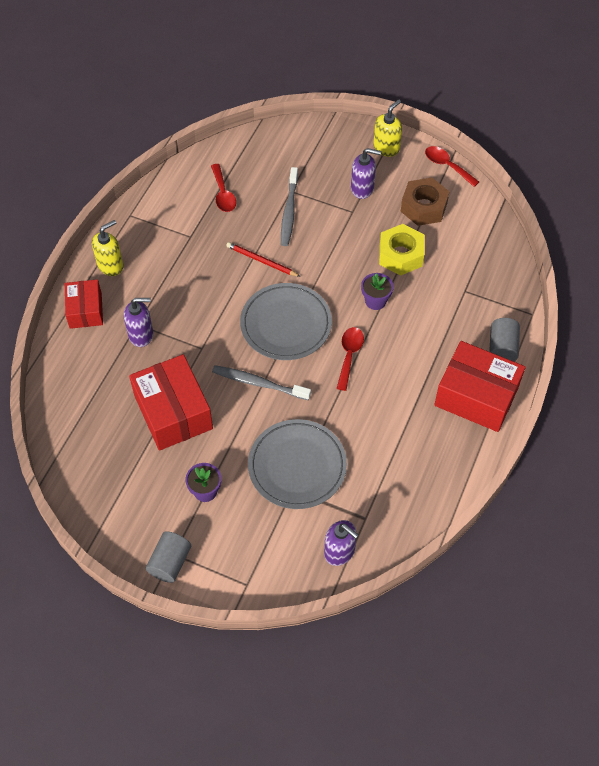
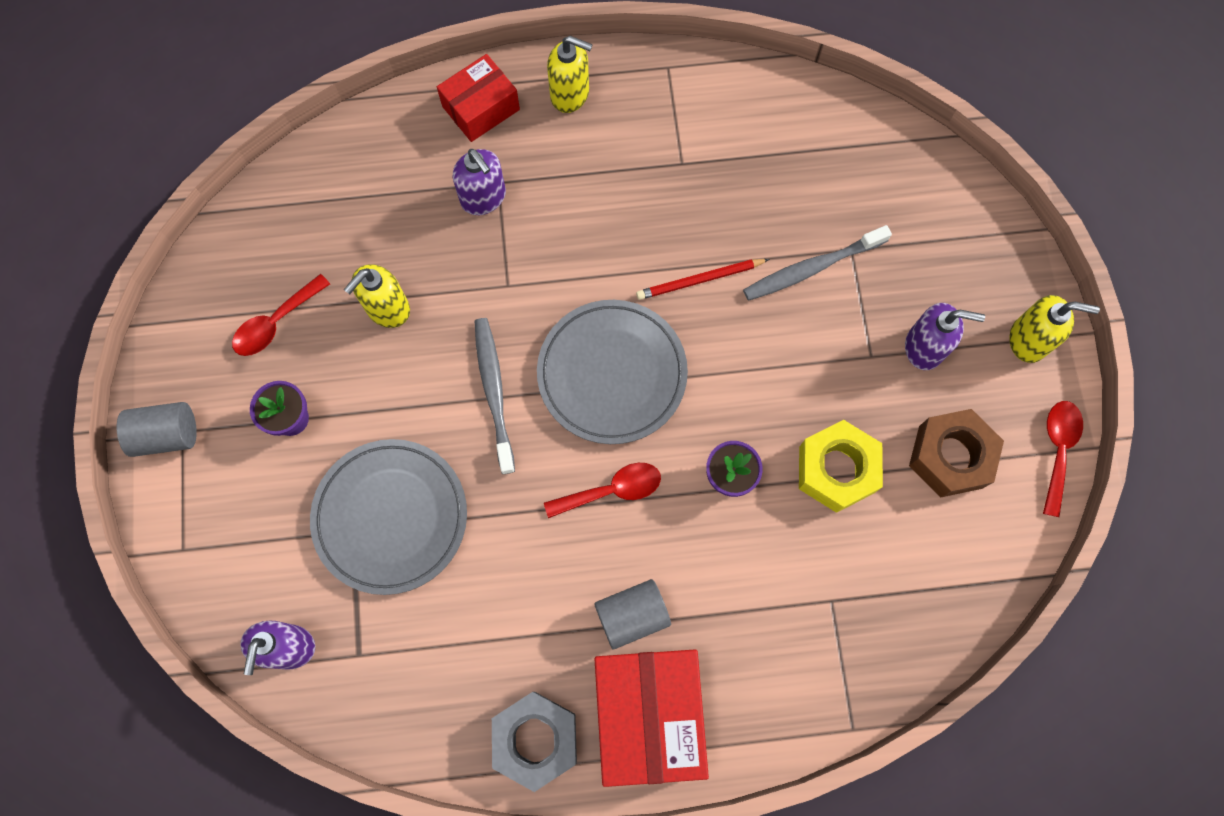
camera: 60 degrees right, 15 degrees up
(173, 412) = (387, 308): red box -> yellow soap dispenser
(223, 194) = (783, 162): red spoon -> red spoon (276, 322)
(261, 261) = (700, 280): red pencil -> red pencil turned 105 degrees counterclockwise
(362, 188) = (924, 347): purple soap dispenser -> purple soap dispenser turned 60 degrees counterclockwise
(460, 453) = (535, 739): none -> grey nut
(502, 348) = (759, 712): grey cylinder -> grey cylinder (632, 615)

